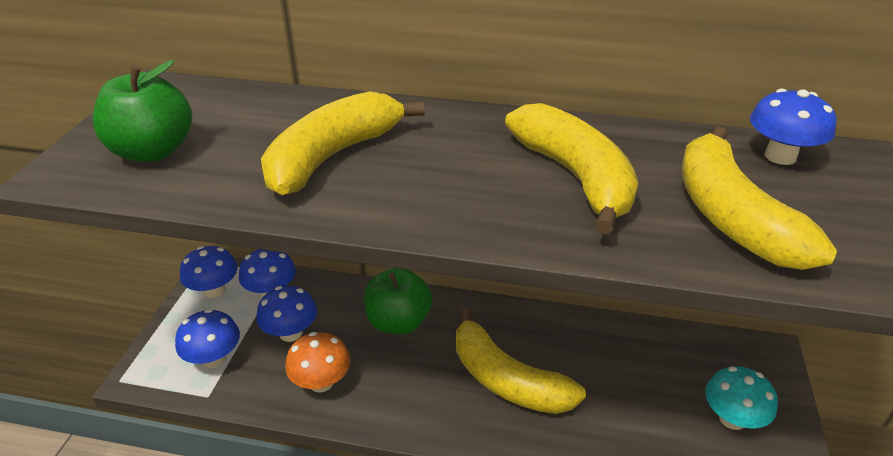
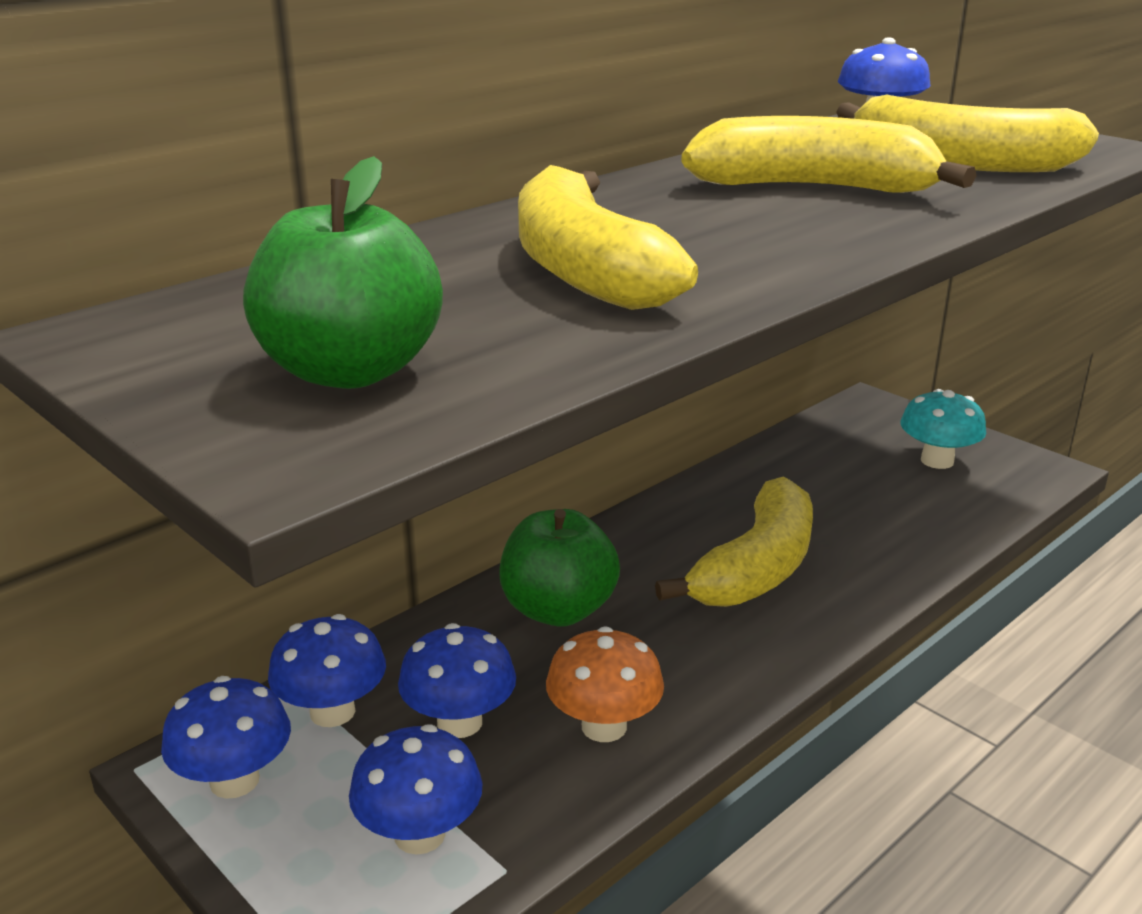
camera: 55 degrees left, 10 degrees down
(506, 380) = (756, 567): yellow banana -> yellow banana turned 45 degrees counterclockwise

